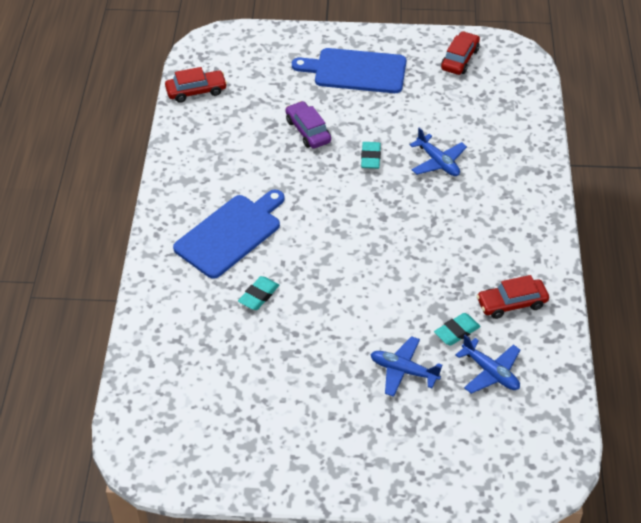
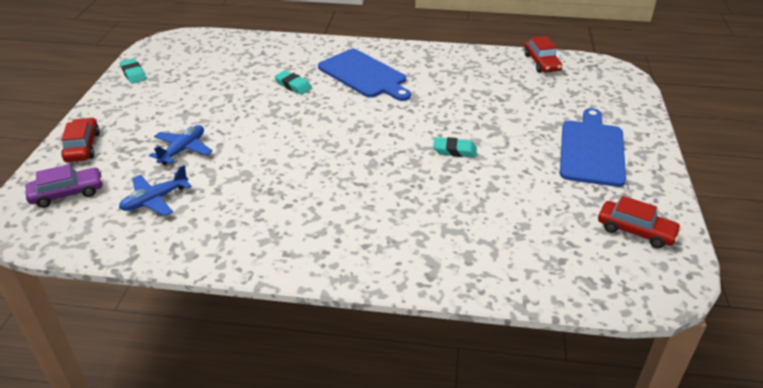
camera: 95 degrees right, 10 degrees down
(308, 131) = (493, 116): purple car -> purple car (67, 193)
(438, 162) = (447, 195): blue plane -> none
(456, 332) = (212, 184): turquoise eraser -> turquoise eraser (133, 74)
(511, 303) = (232, 225): red car -> red car (83, 147)

